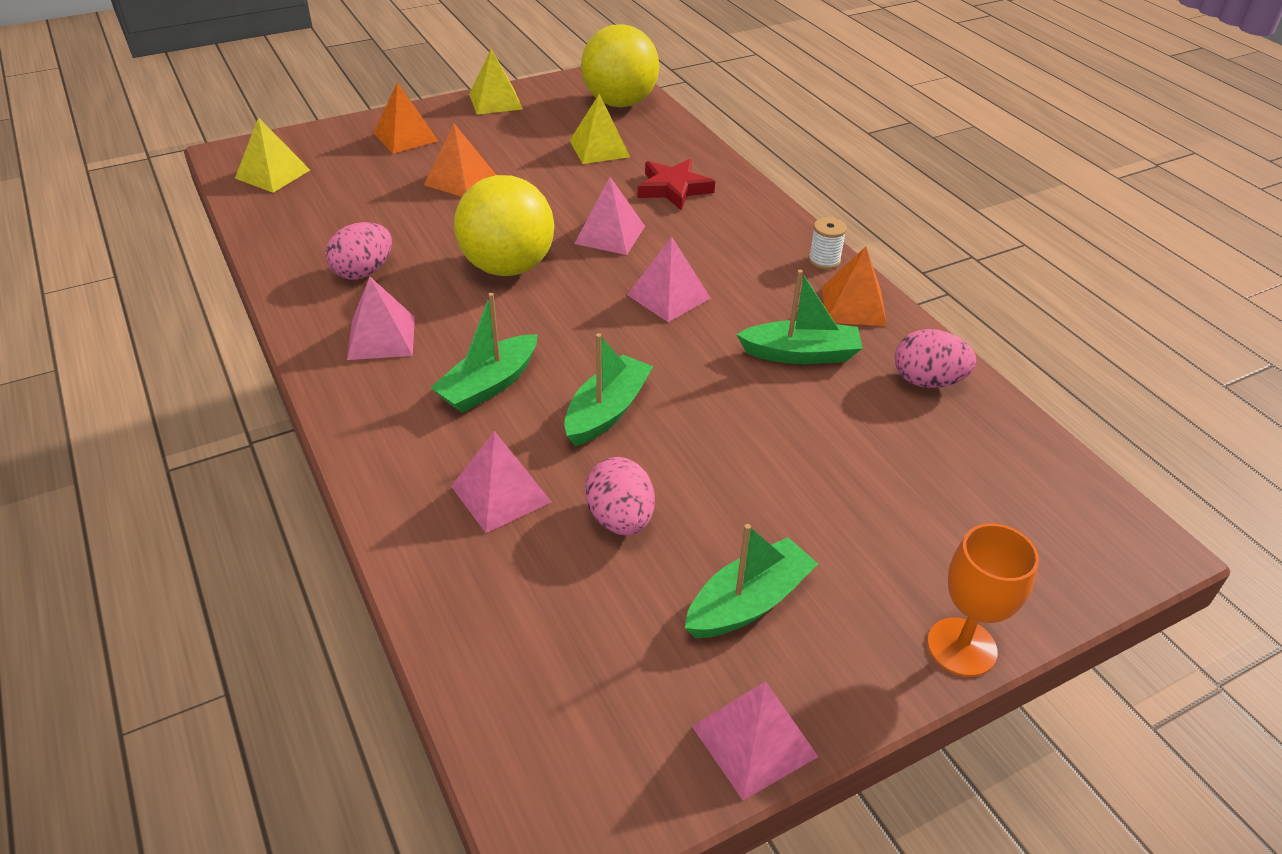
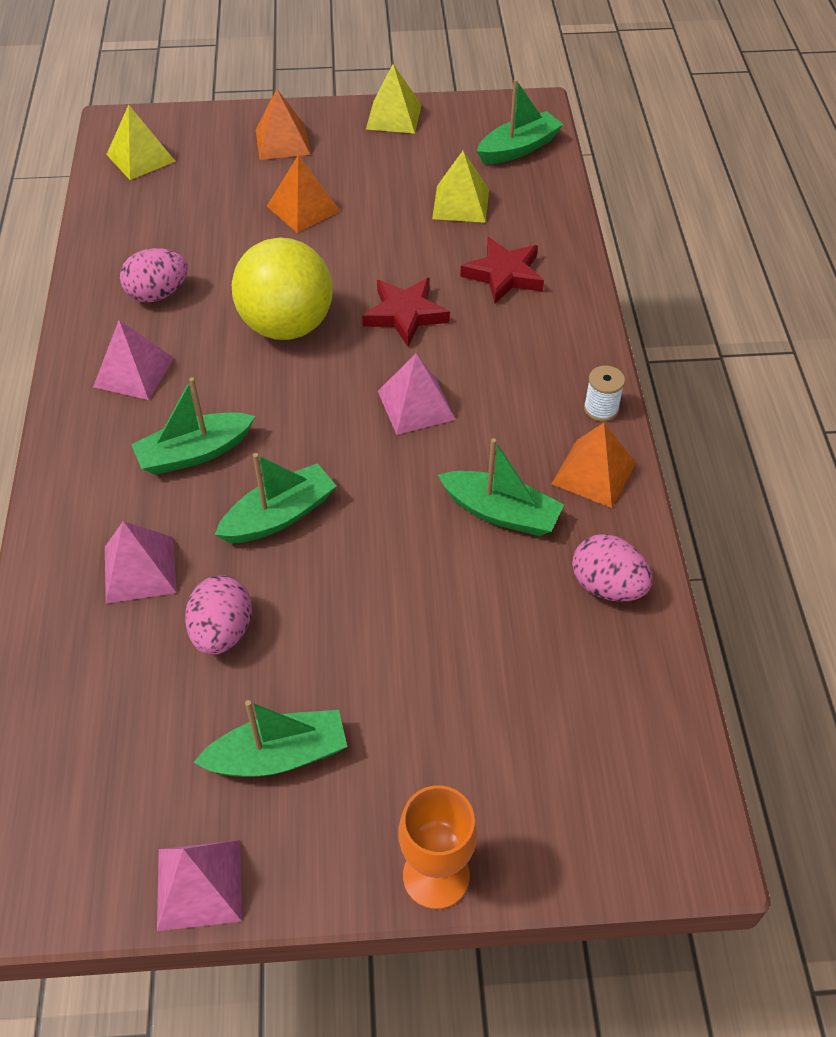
camera: 25 degrees right, 10 degrees up
(610, 235) = (405, 314): pink pyramid -> red star
(620, 103) = (518, 148): yellow ball -> green boat

